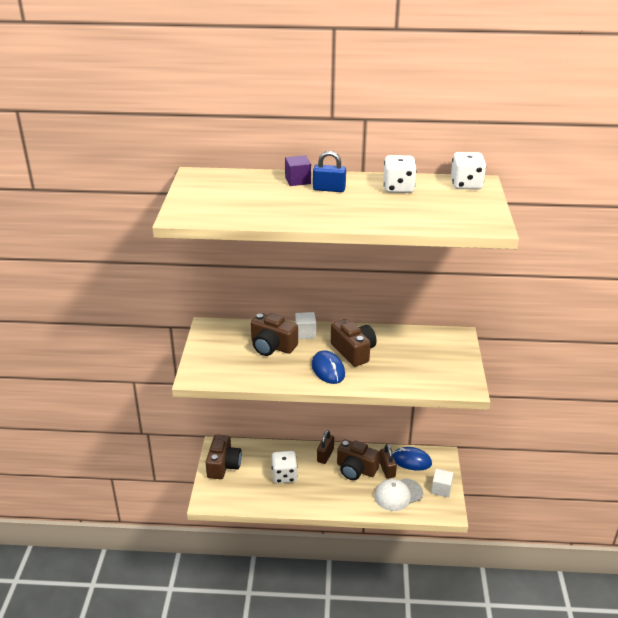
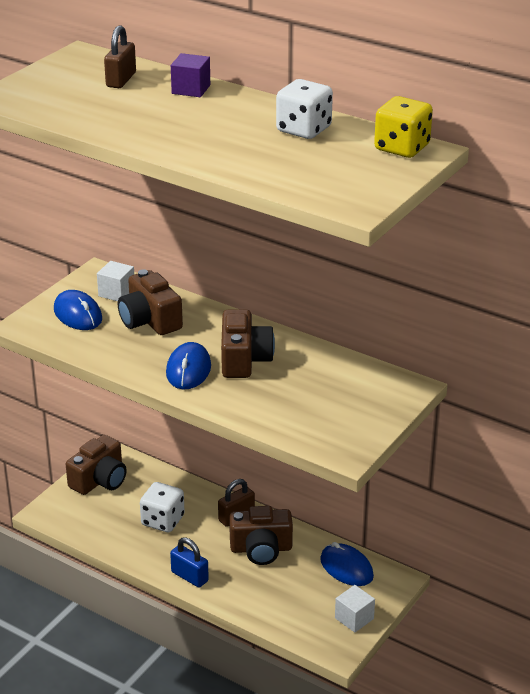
camera: 30 degrees right, 0 degrees up
(222, 358) = (78, 314): none -> blue mouse
(305, 333) = (207, 318): white cube -> white cube (116, 293)
(329, 189) = (214, 109): blue padlock -> blue padlock (189, 576)
(356, 469) = (261, 549): brown camera -> brown camera turned 60 degrees counterclockwise
(387, 469) = (302, 565): brown padlock -> brown padlock (121, 80)
(398, 494) = (288, 601): white cap -> none
(466, 184) = (402, 148): white dice -> yellow dice

